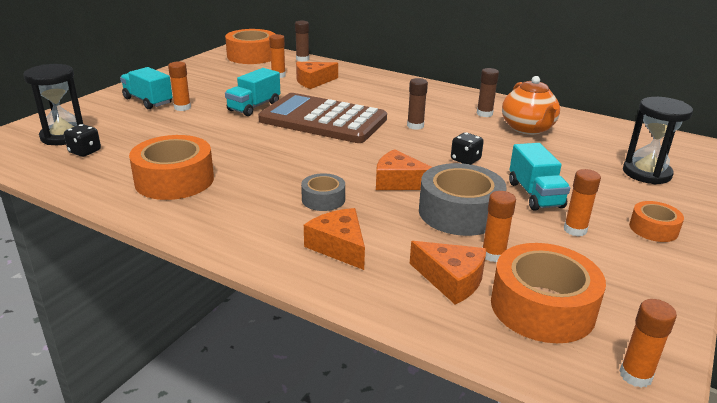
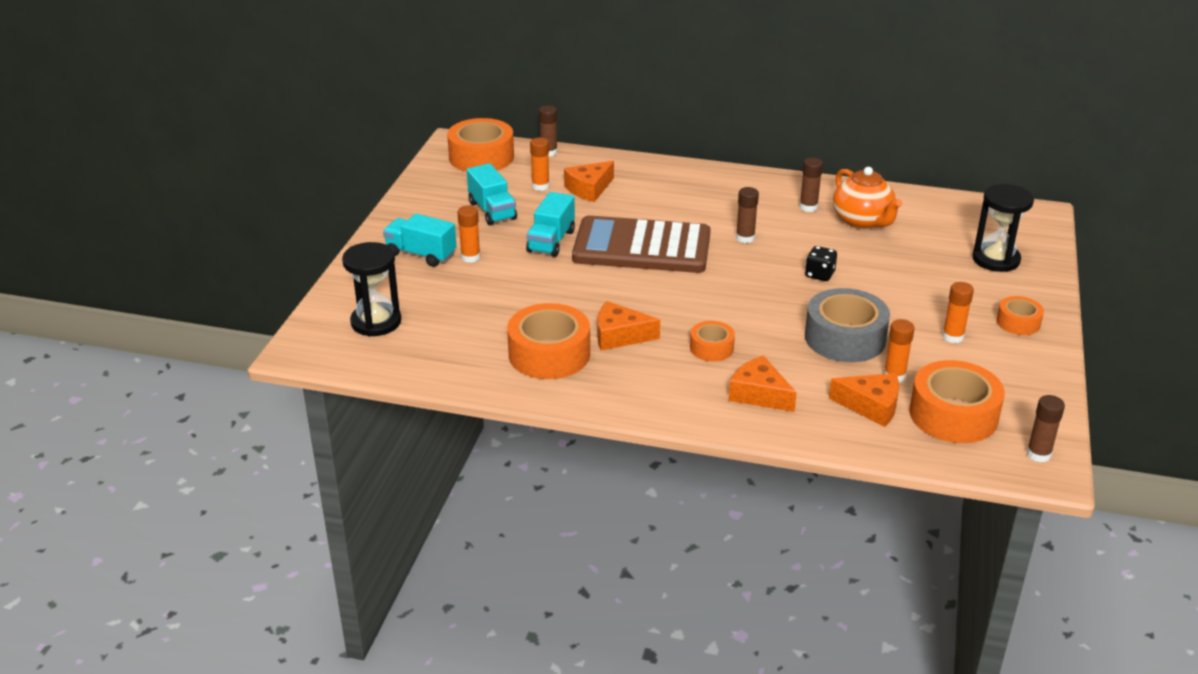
camera: 15 degrees left, 5 degrees up
(85, 152) = (421, 337): black dice -> none
(323, 199) = (711, 348): grey tape -> orange tape
(399, 182) = (770, 314): orange cheese -> orange cheese (619, 336)
(535, 195) = (903, 305): turquoise truck -> turquoise truck (492, 211)
(635, 375) = (1038, 454): orange glue stick -> brown glue stick

